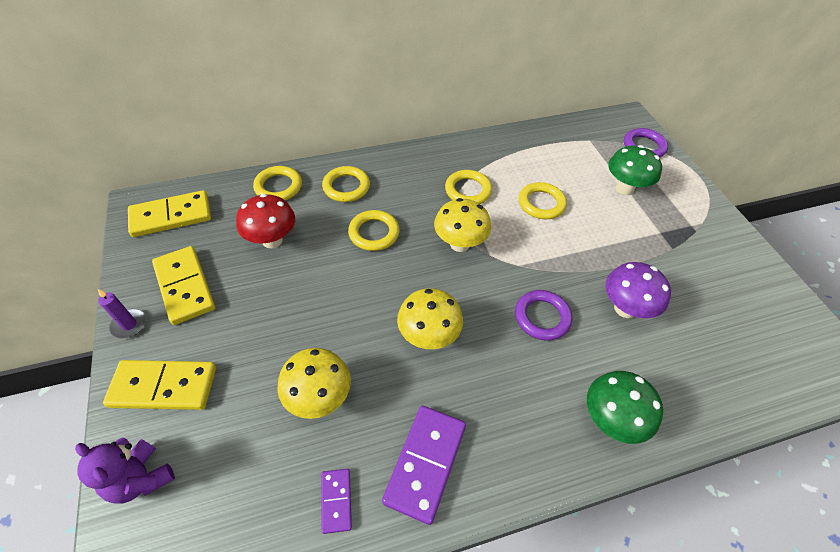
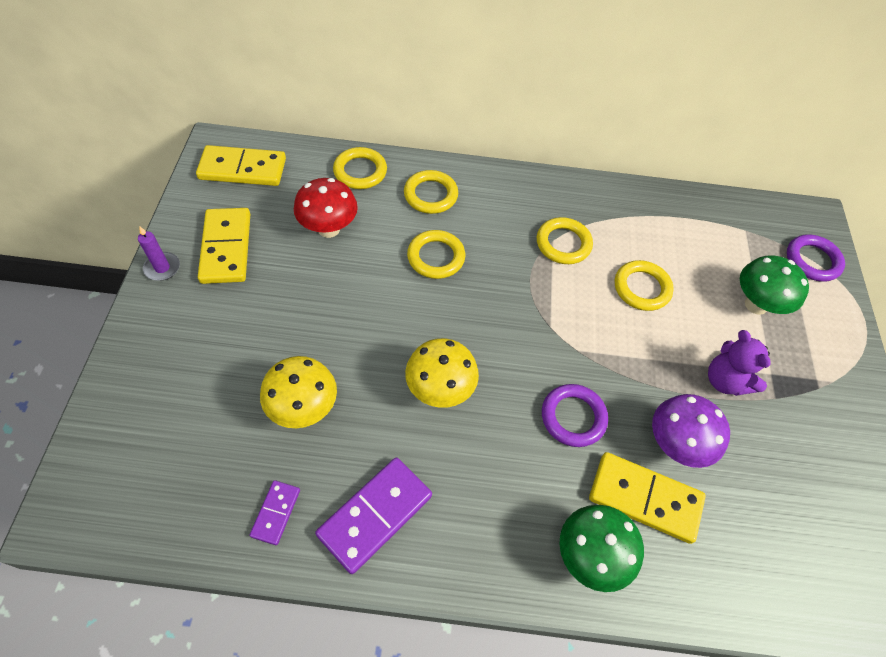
camera: 20 degrees right, 5 degrees up
(141, 478) = (117, 417): purple teddy bear -> purple teddy bear (725, 381)
(164, 386) = (169, 340): yellow domino -> yellow domino (645, 498)
(459, 244) = (523, 302): yellow mushroom -> none

